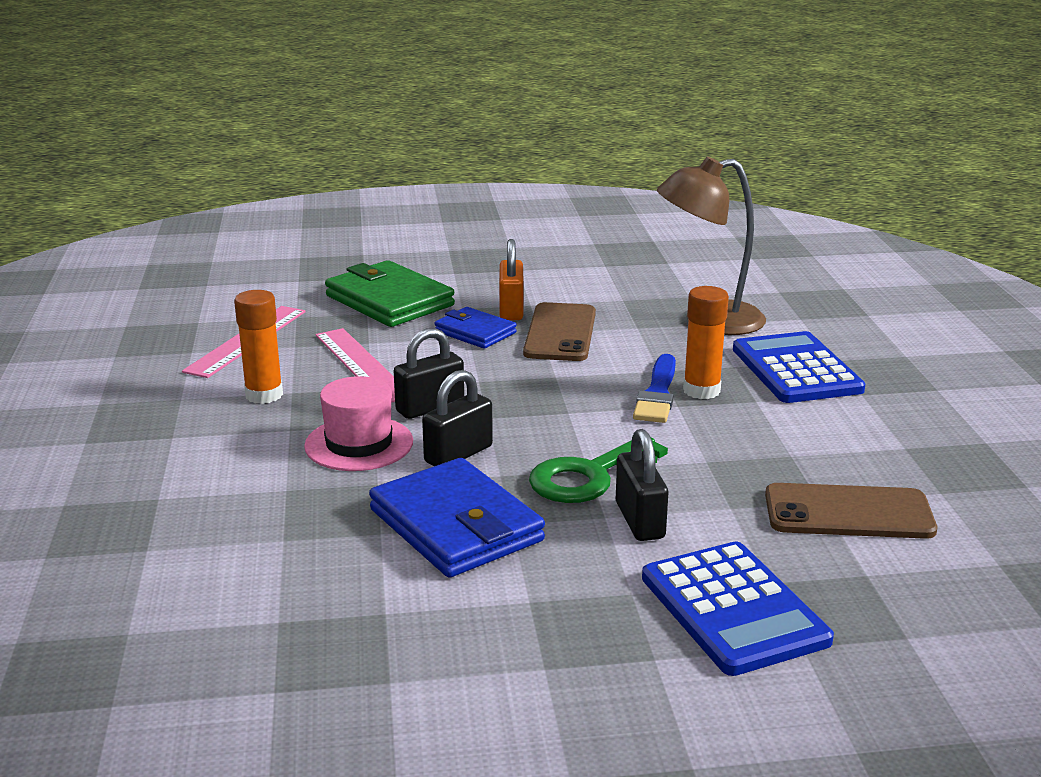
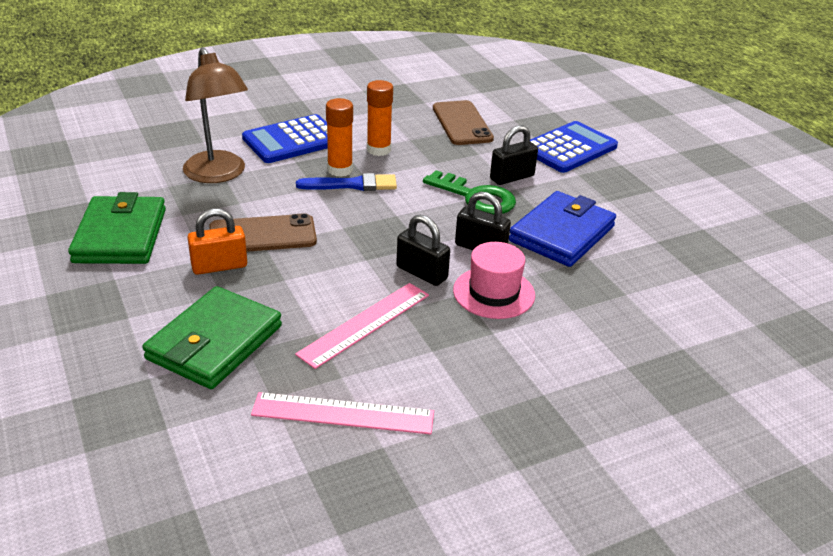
camera: 110 degrees left, 10 degrees up
(264, 395) = (446, 364): orange glue stick -> orange glue stick (378, 150)
(475, 332) = (275, 277): blue wallet -> none
(592, 273) = (120, 235): none -> green wallet

